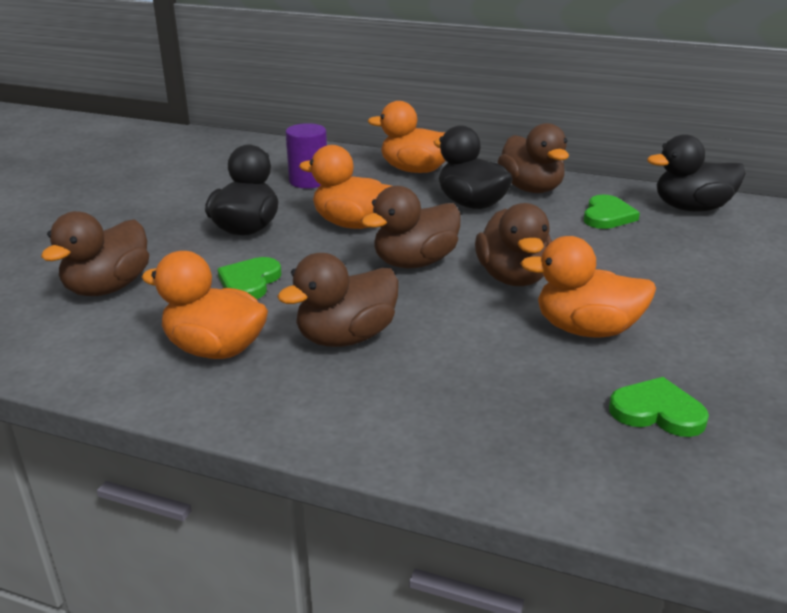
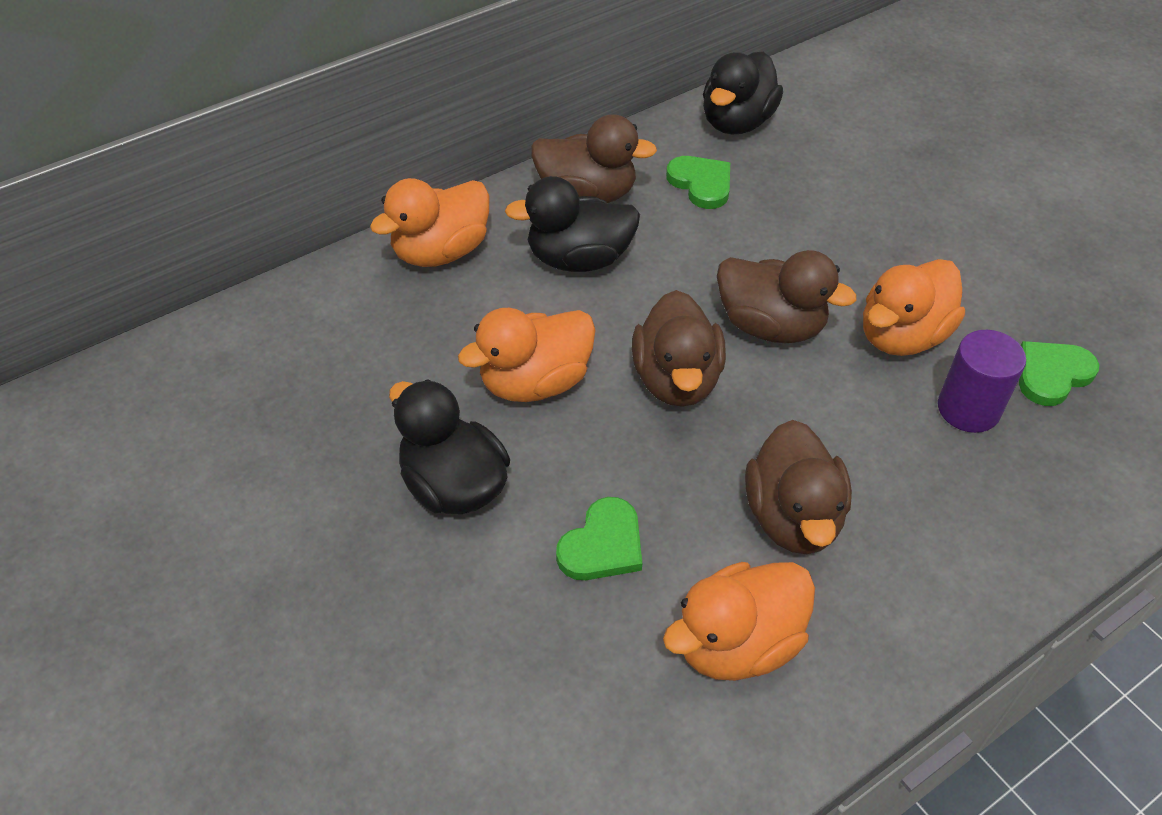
camera: 55 degrees left, 20 degrees up
(108, 288) = (497, 699): brown duck -> none
(250, 282) = (603, 545): green heart -> green heart turned 105 degrees counterclockwise
(309, 181) = (368, 360): purple cylinder -> purple cylinder (968, 409)

